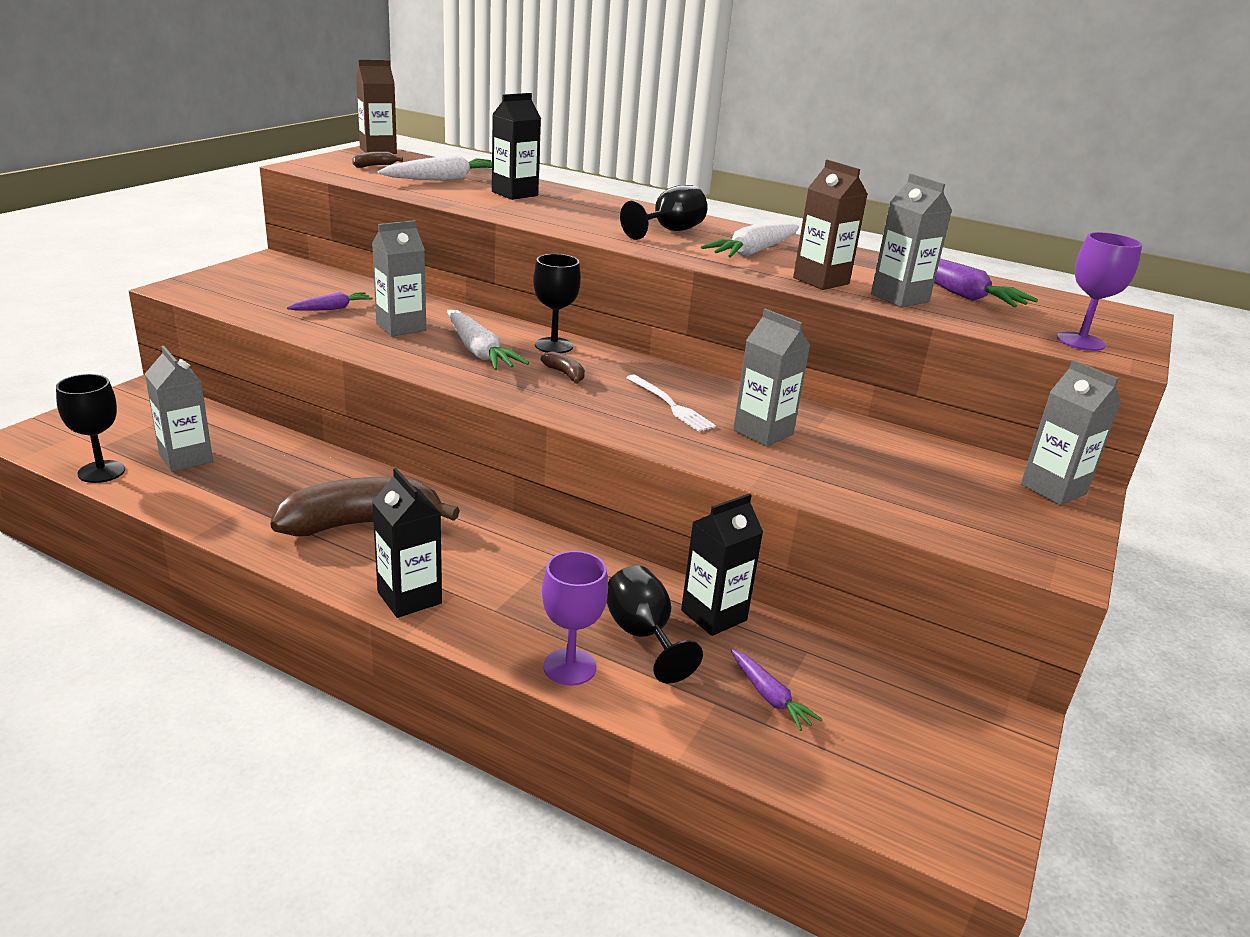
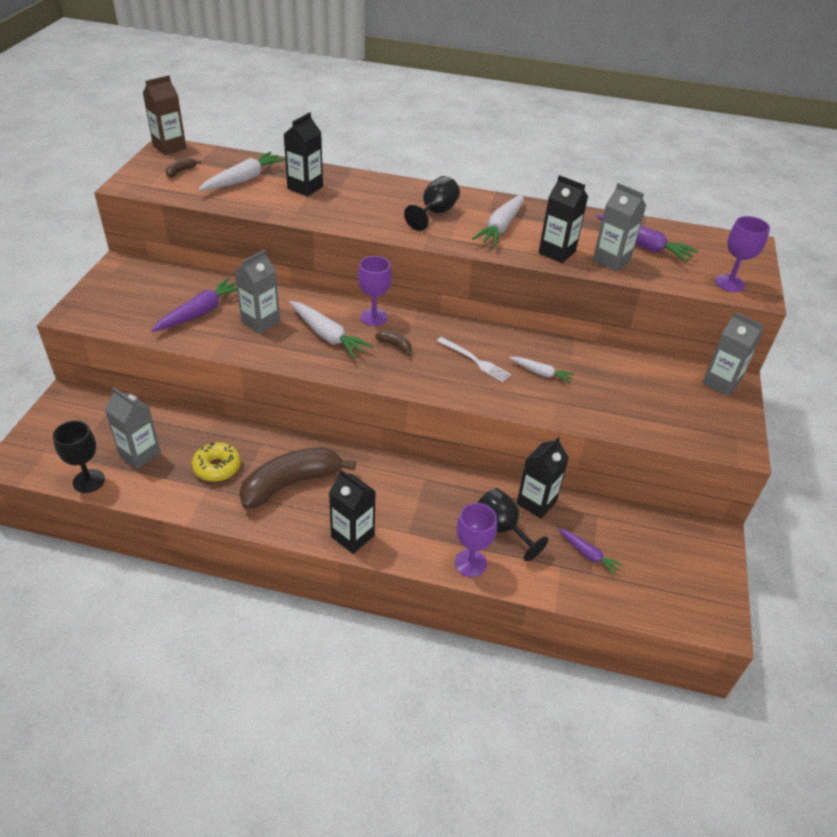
camera: 15 degrees left, 15 degrees up
(274, 489) = (217, 467): none -> yellow donut
(332, 308) = (200, 312): purple carrot -> purple carrot, size x1.70
(554, 345) = (374, 317): black goblet -> purple goblet
(763, 432) = (541, 373): grey carton -> white carrot
(821, 281) = (557, 252): brown carton -> black carton

